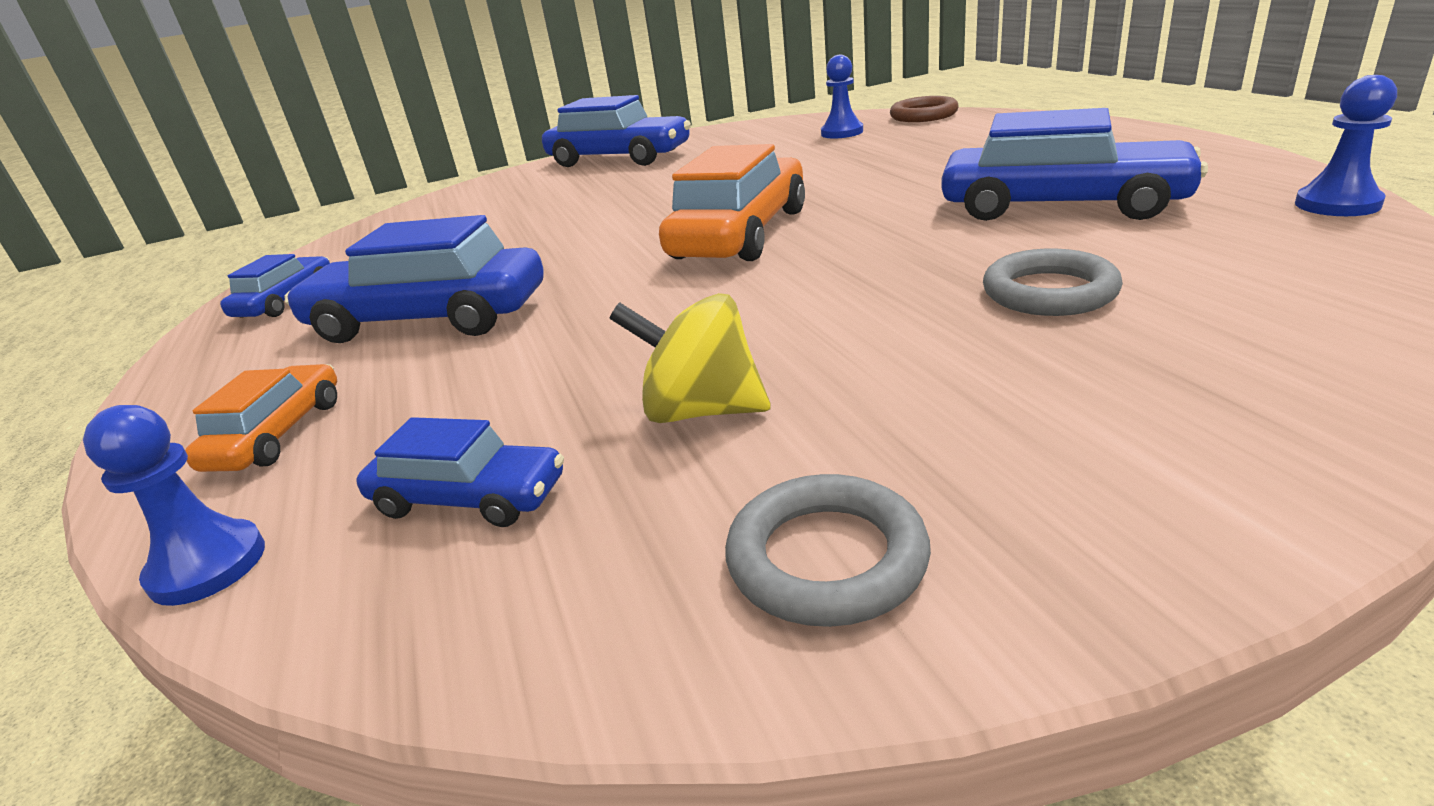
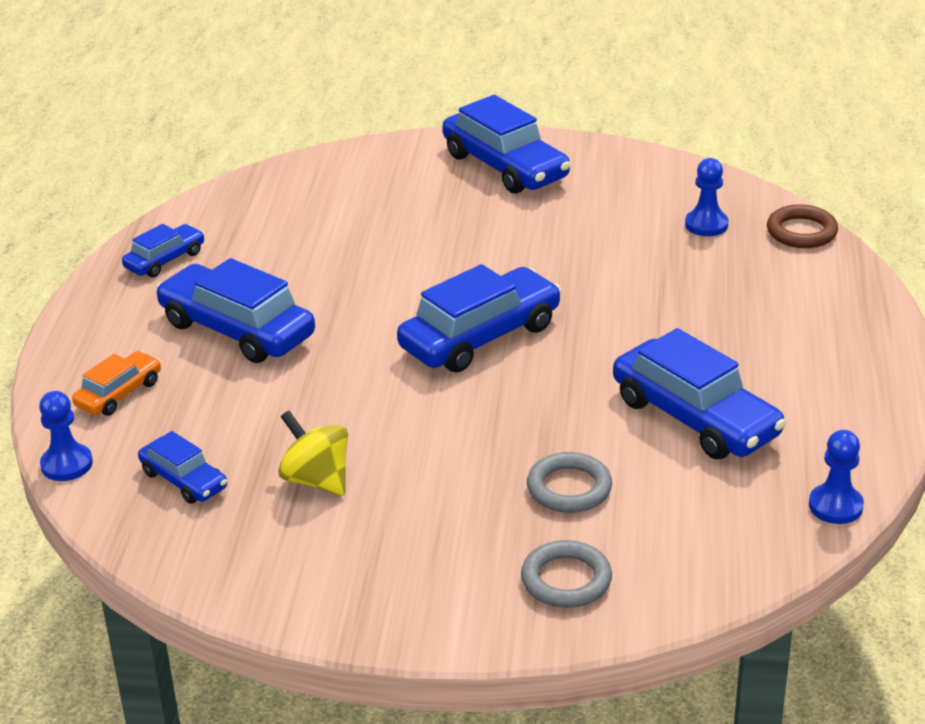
camera: 25 degrees right, 5 degrees up
(741, 234) = (480, 337): orange car -> blue car
(826, 558) = (293, 576): grey ring -> grey ring (566, 580)

